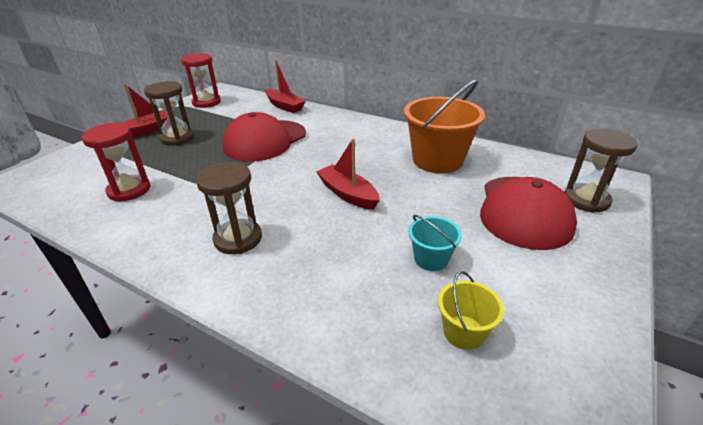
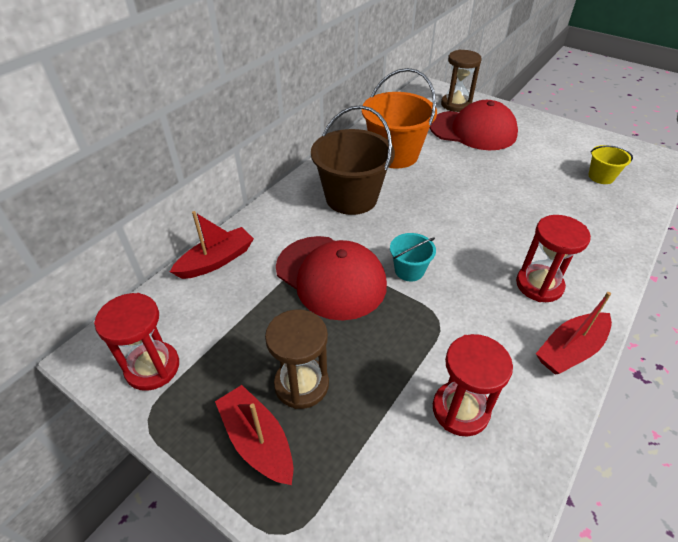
camera: 85 degrees left, 10 degrees up
(238, 239) = (539, 285): brown hourglass -> red hourglass
(348, 194) = (456, 212): red boat -> red boat (570, 350)
(359, 143) = (351, 198): none -> brown bucket
(431, 259) = (538, 179): turquoise bucket -> turquoise bucket (409, 270)

